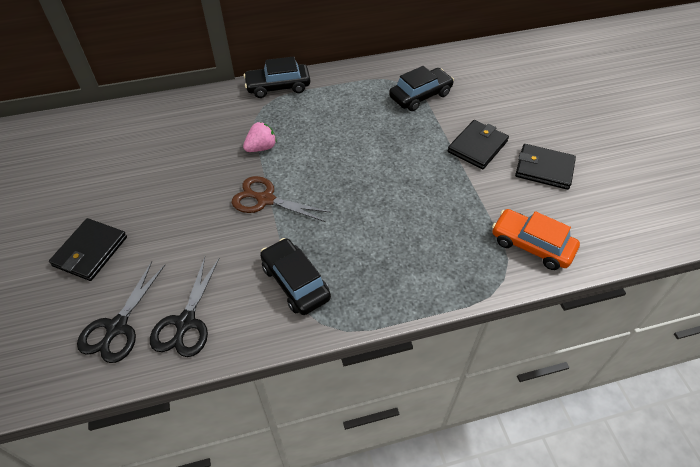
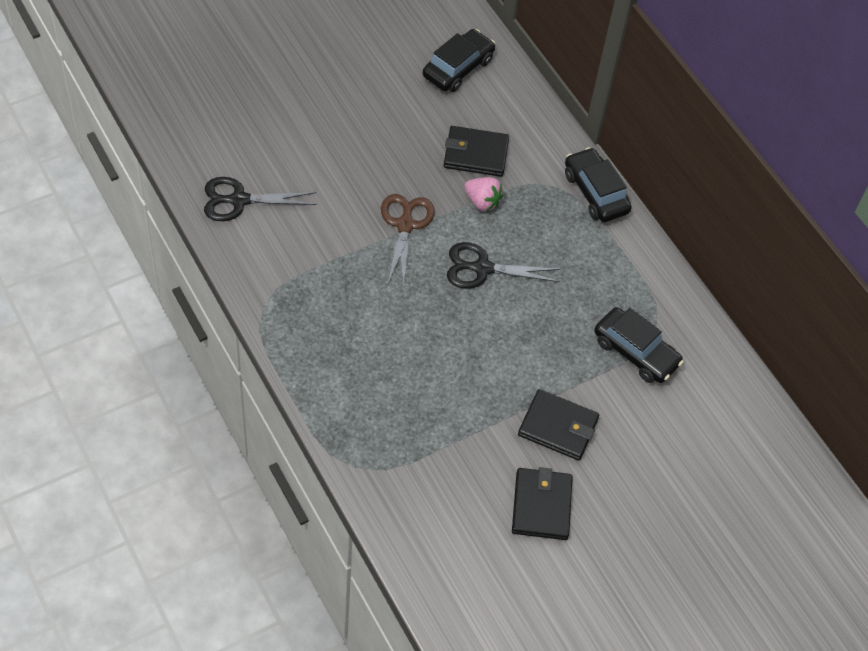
camera: 70 degrees right, 5 degrees up
(90, 251) = (299, 101): black wallet -> black wallet (476, 154)
(117, 327) = (223, 151): black scissors -> black scissors (482, 268)
(295, 282) = (304, 276): black car -> black car (458, 68)
(531, 245) = (410, 493): orange car -> none

